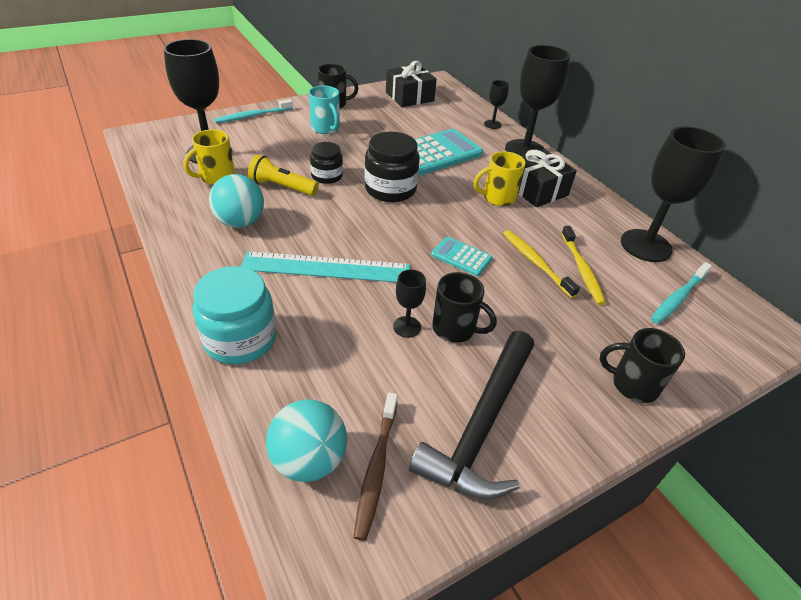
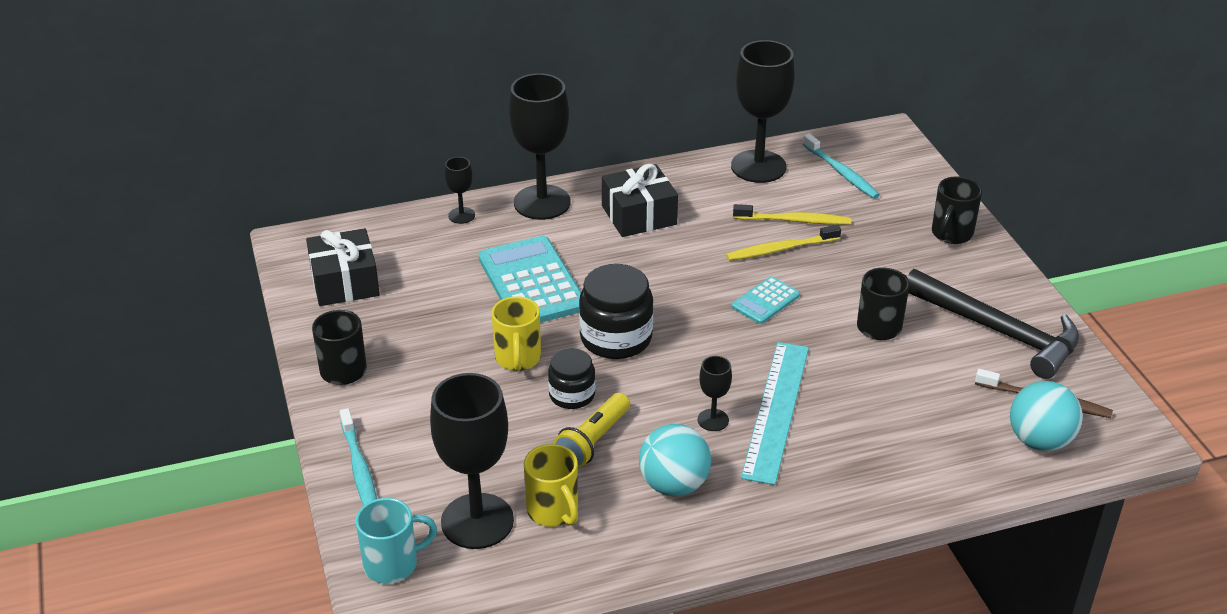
camera: 75 degrees left, 5 degrees down
(240, 339) = (891, 485): turquoise jar -> none
(326, 128) = (428, 385): turquoise mug -> turquoise mug (393, 564)
(407, 327) = (876, 359): black goblet -> black goblet (713, 420)
(498, 198) = (652, 250): yellow mug -> yellow mug (518, 359)

